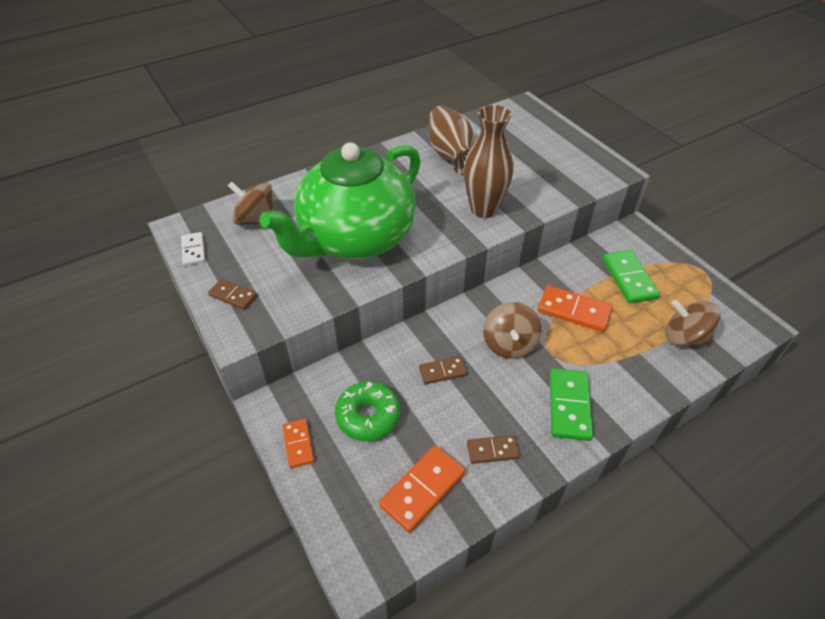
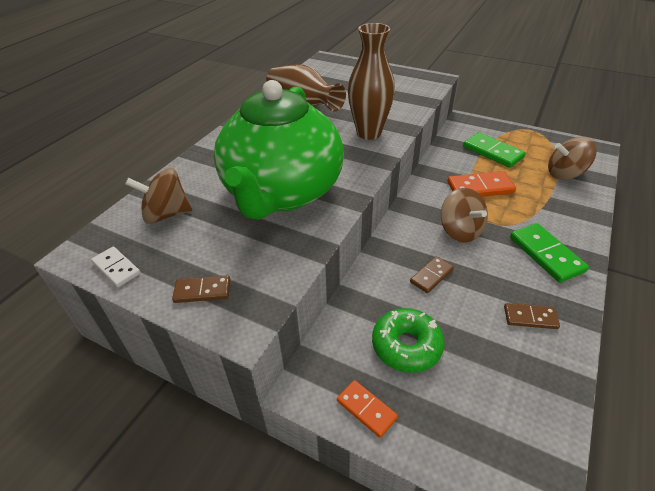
camera: 30 degrees left, 5 degrees down
(422, 489) = (512, 383): orange domino -> none
(492, 450) = (530, 317): brown domino -> brown domino turned 45 degrees clockwise

